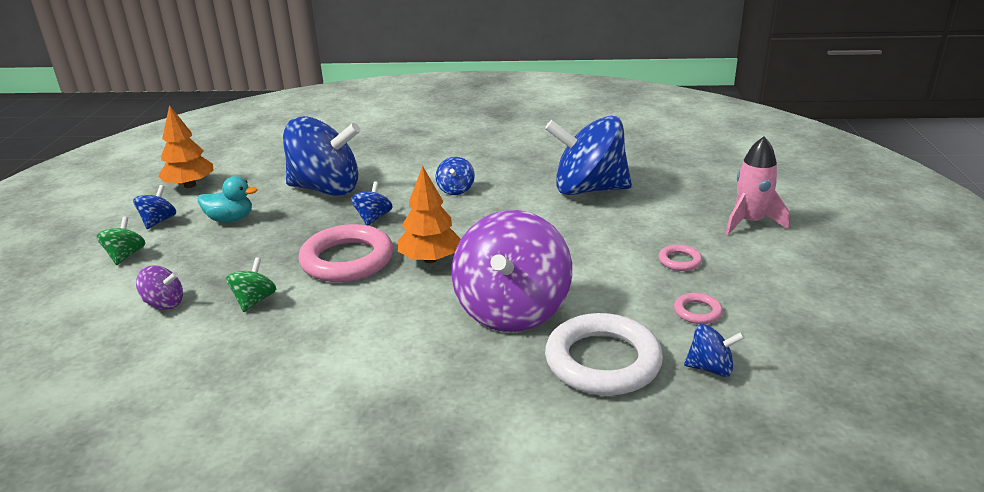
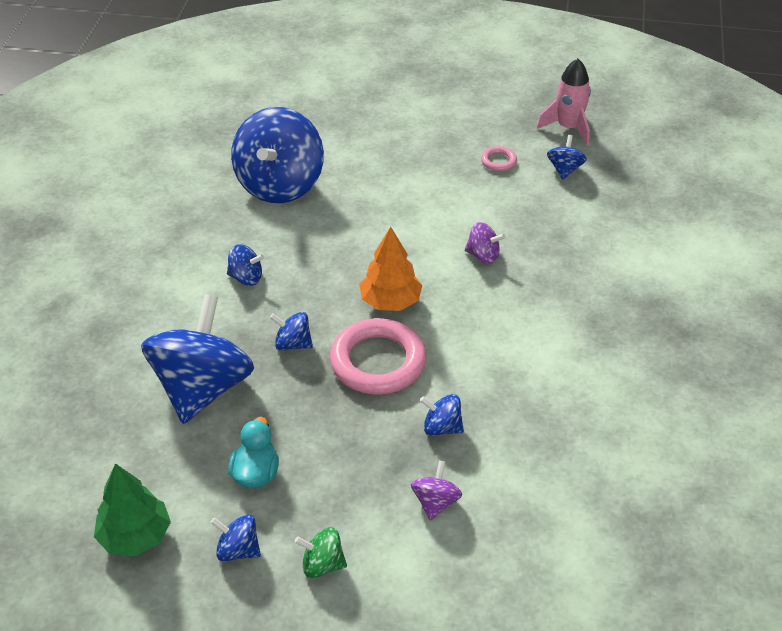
camera: 85 degrees left, 15 degrees up
(190, 185) = (135, 536): orange tree -> green tree
(254, 301) = (441, 428): green spinning top -> blue spinning top
(512, 310) = (483, 255): purple spinning top -> purple spinning top, size x0.43
(602, 361) = (553, 216): white ring -> none
(679, 261) = (426, 155): pink ring -> none
(750, 222) = (373, 106): pink rocket -> pink rocket (568, 128)

